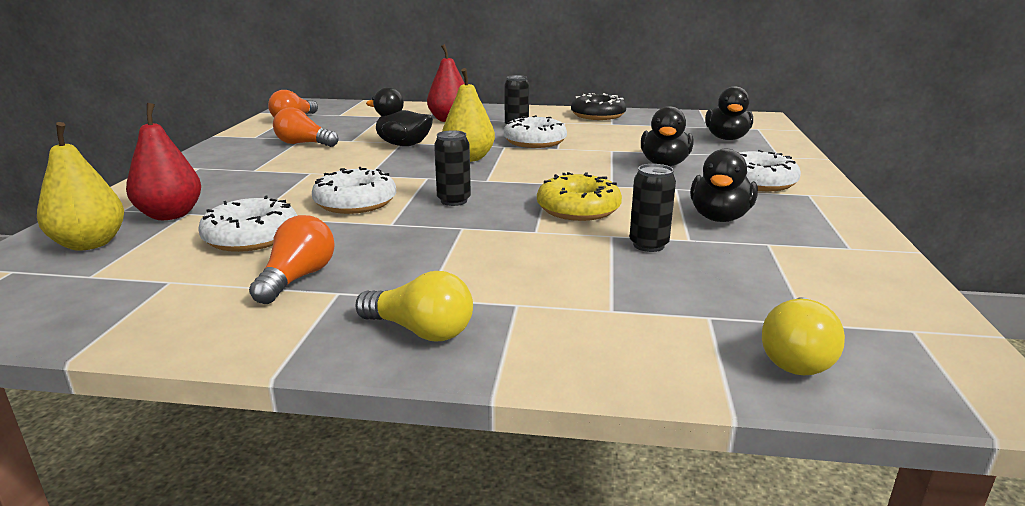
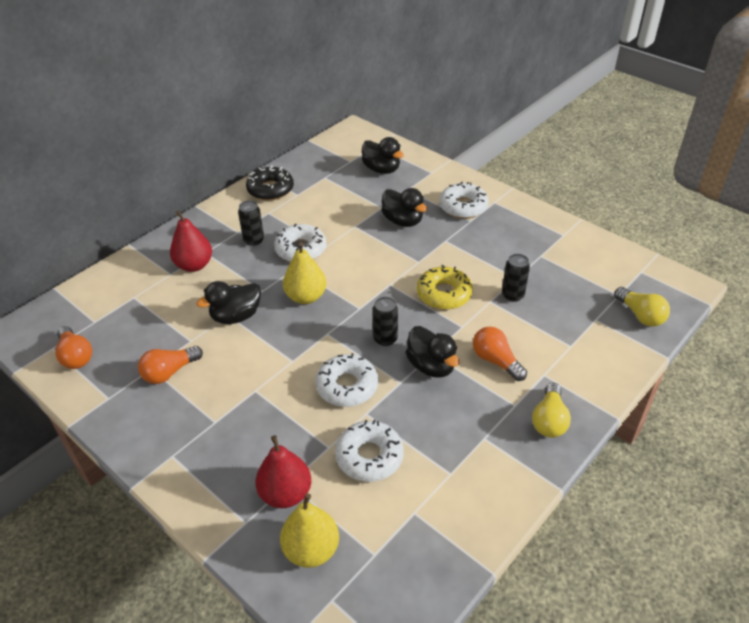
camera: 55 degrees left, 20 degrees up
(297, 278) = (453, 450): orange light bulb -> orange light bulb (496, 361)
(420, 331) = (549, 420): yellow light bulb -> yellow light bulb turned 135 degrees clockwise
(719, 218) = (499, 251): black duck -> black duck (431, 366)

